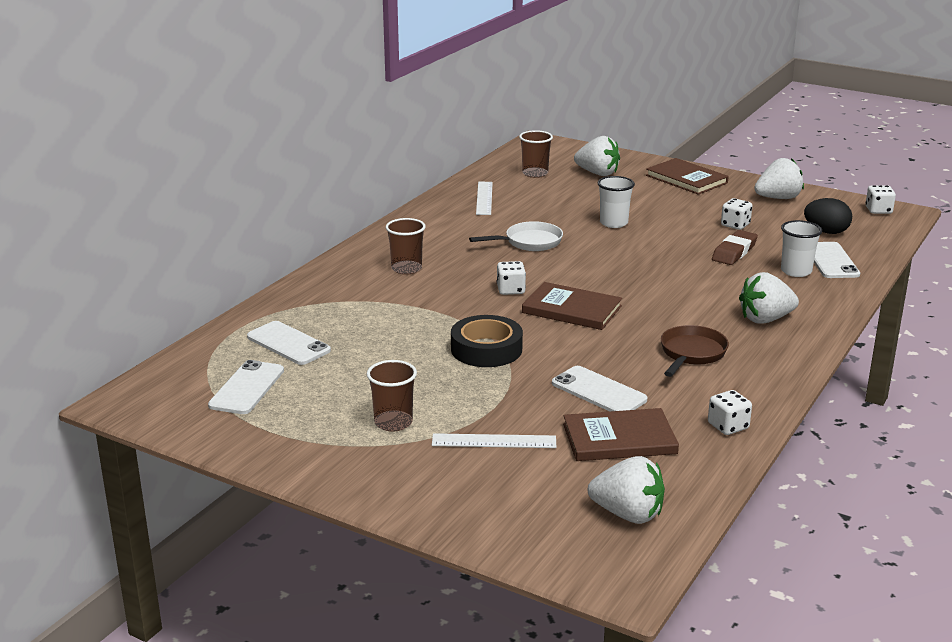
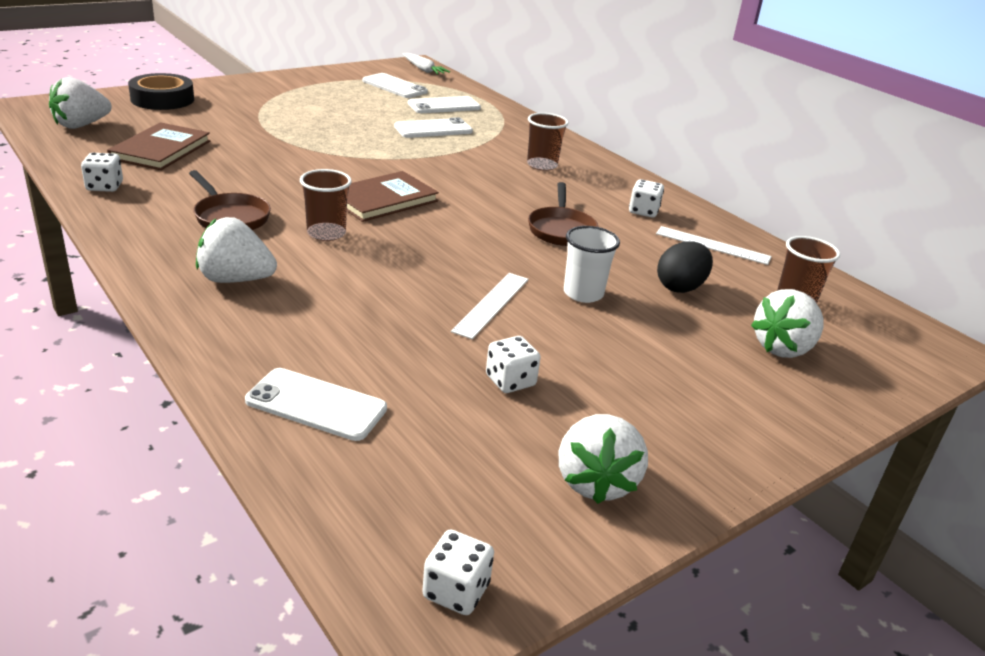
camera: 110 degrees right, 5 degrees up
(147, 390) = (423, 69): none -> white carrot
(393, 422) = (294, 104): brown cup -> brown cup (326, 233)
(486, 349) = (355, 151): black tape -> black tape (162, 99)
(494, 441) = (226, 120): white ruler -> white ruler (492, 304)
(510, 290) = (453, 189): white dice -> white dice (643, 211)
(529, 242) = (561, 230): white pan -> brown pan
(598, 391) = (232, 164): white phone -> white phone (433, 129)
(686, 179) = (732, 420): brown book -> none
(734, 252) = (422, 339): brown eraser -> none
(765, 319) = (235, 279): white strawberry -> white strawberry turned 90 degrees counterclockwise
(796, 271) = (319, 358): white cup -> none
(826, 232) = (416, 458): black egg -> black egg (680, 287)

